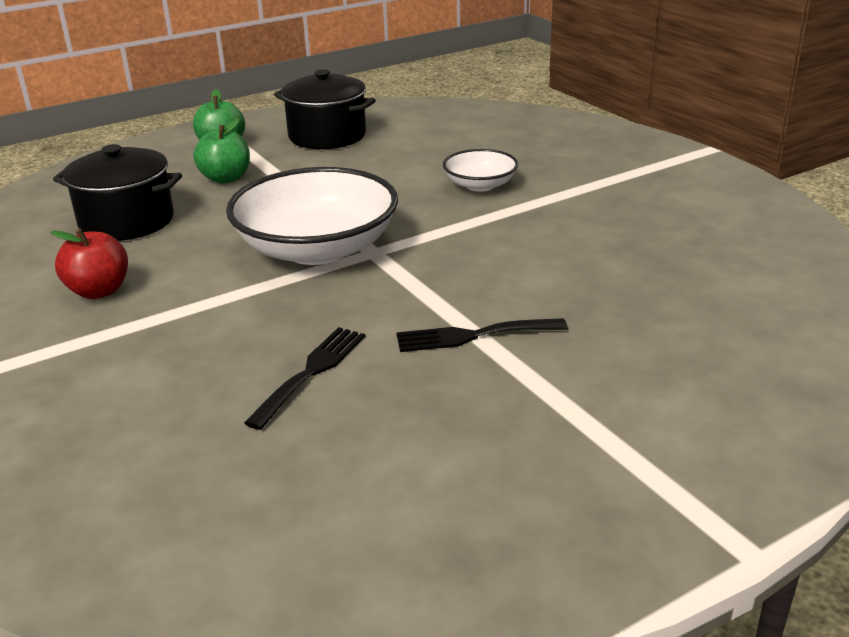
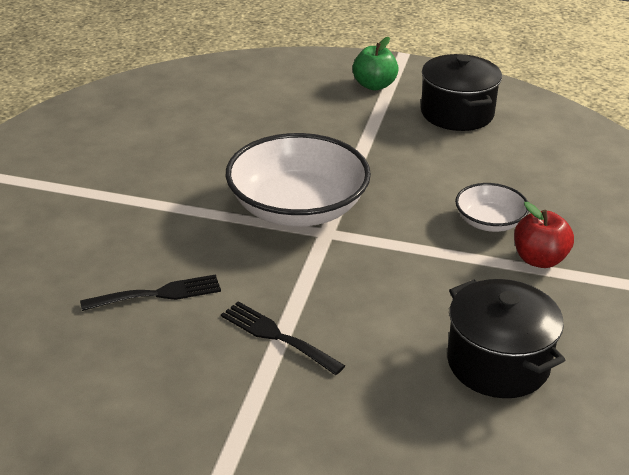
camera: 45 degrees right, 5 degrees up
(99, 291) = (147, 164): red apple -> red apple (539, 259)
(127, 221) = (231, 119): black pot -> black pot (498, 363)
(226, 178) = (334, 116): green apple -> none

